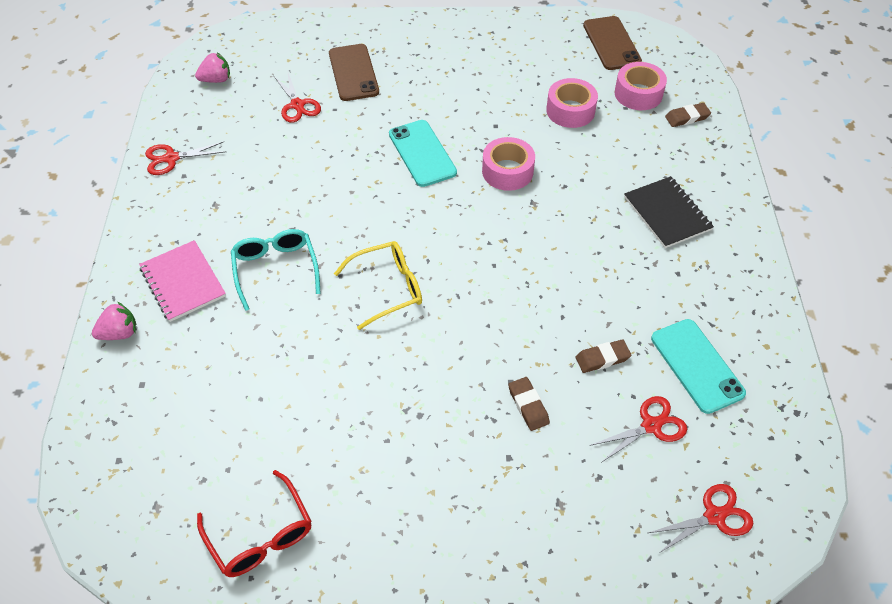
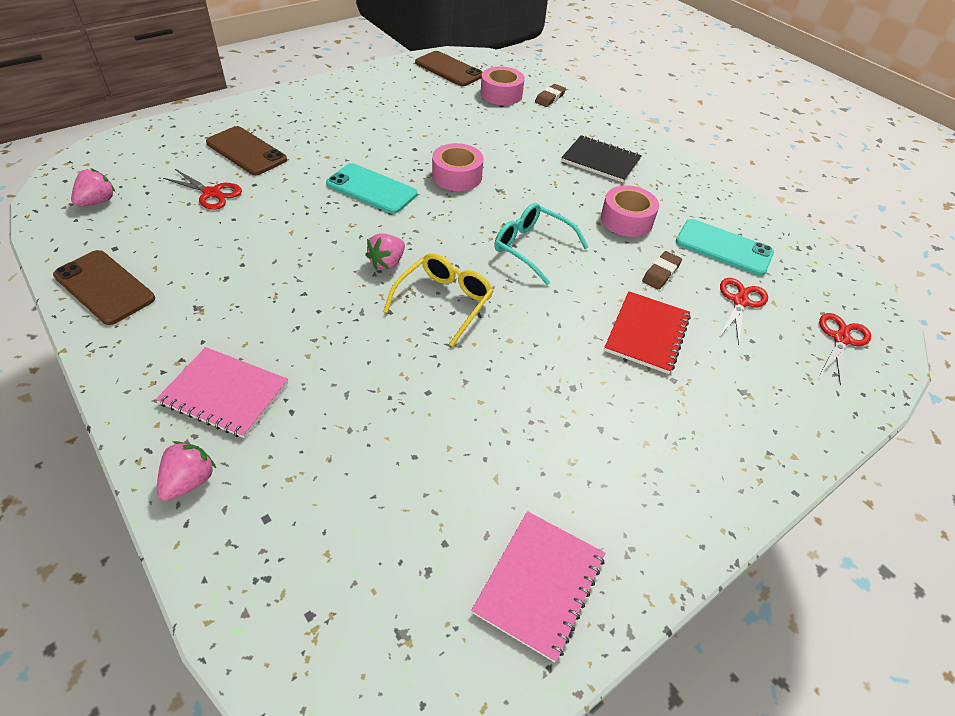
camera: 40 degrees left, 5 degrees down
(171, 158) = (104, 287): red scissors -> brown phone
(260, 535) = (539, 584): red glasses -> pink notebook
(276, 269) = (320, 335): turquoise glasses -> turquoise glasses (532, 248)
(374, 231) = (387, 263): none -> pink strawberry
(528, 405) = (646, 333): brown eraser -> red notebook
(570, 111) = (463, 120): pink tape -> pink tape (626, 220)

